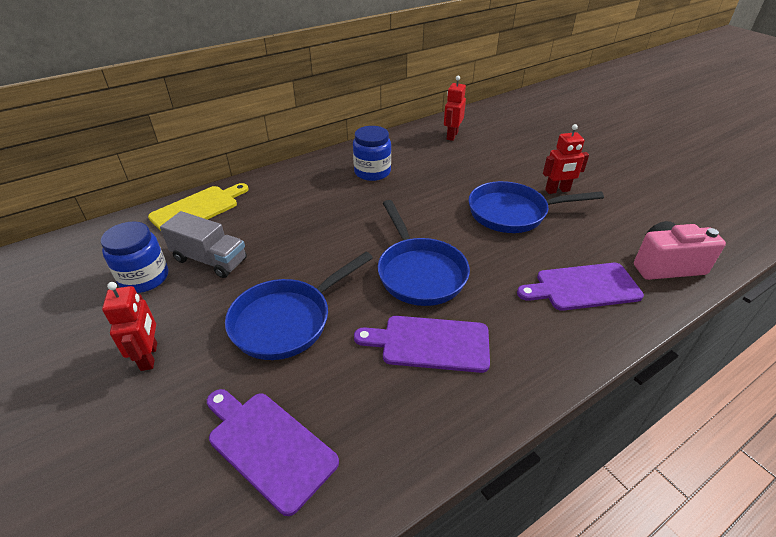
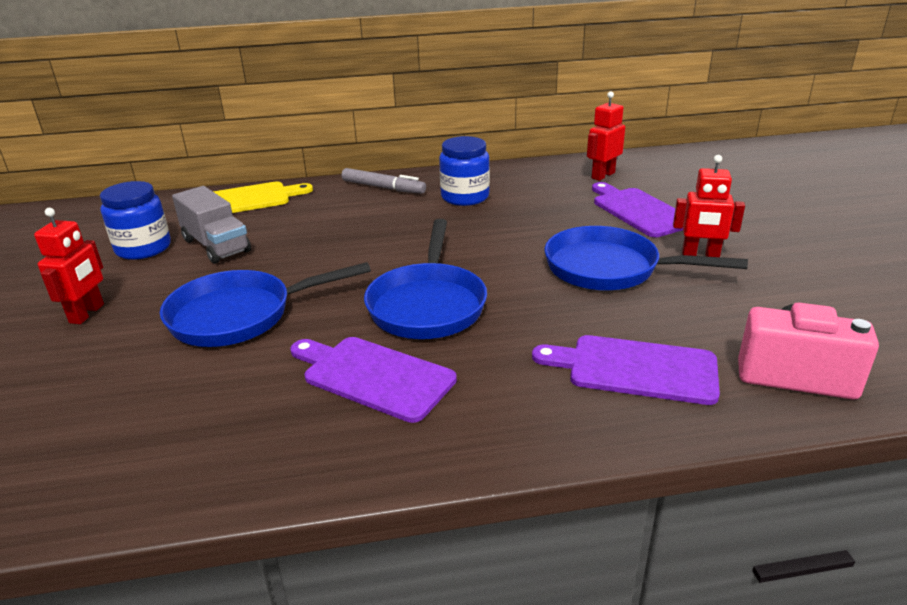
camera: 25 degrees right, 10 degrees down
(268, 446) = (118, 419): purple cutting board -> purple cutting board (639, 211)
(303, 175) = (383, 187): none -> grey marker

